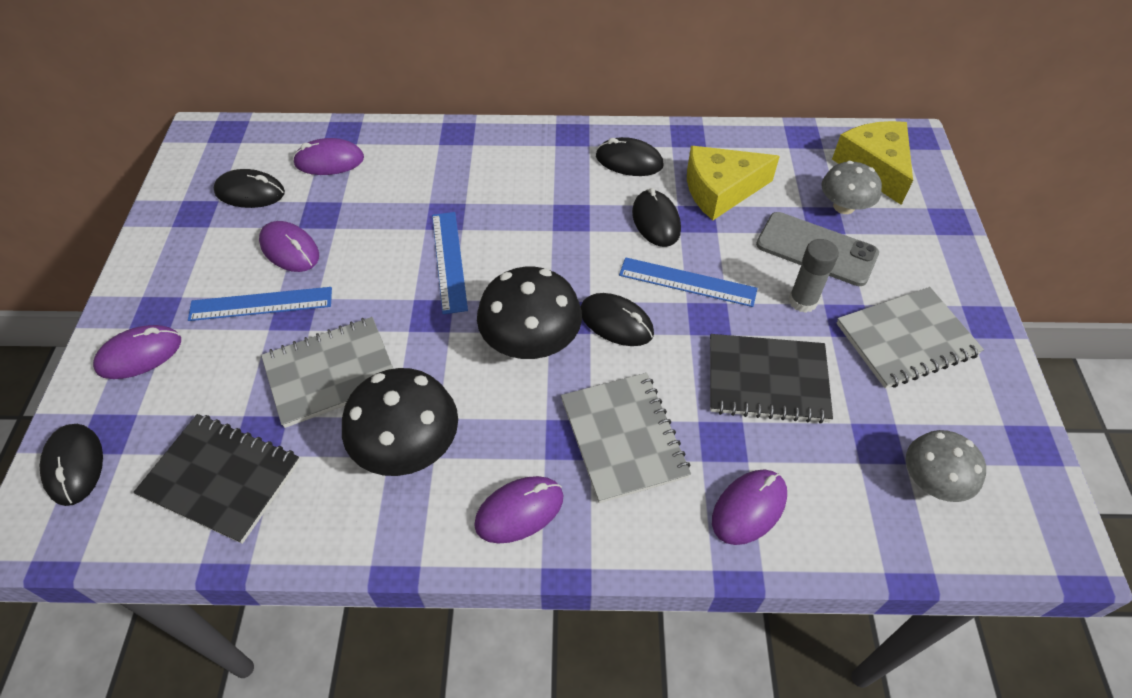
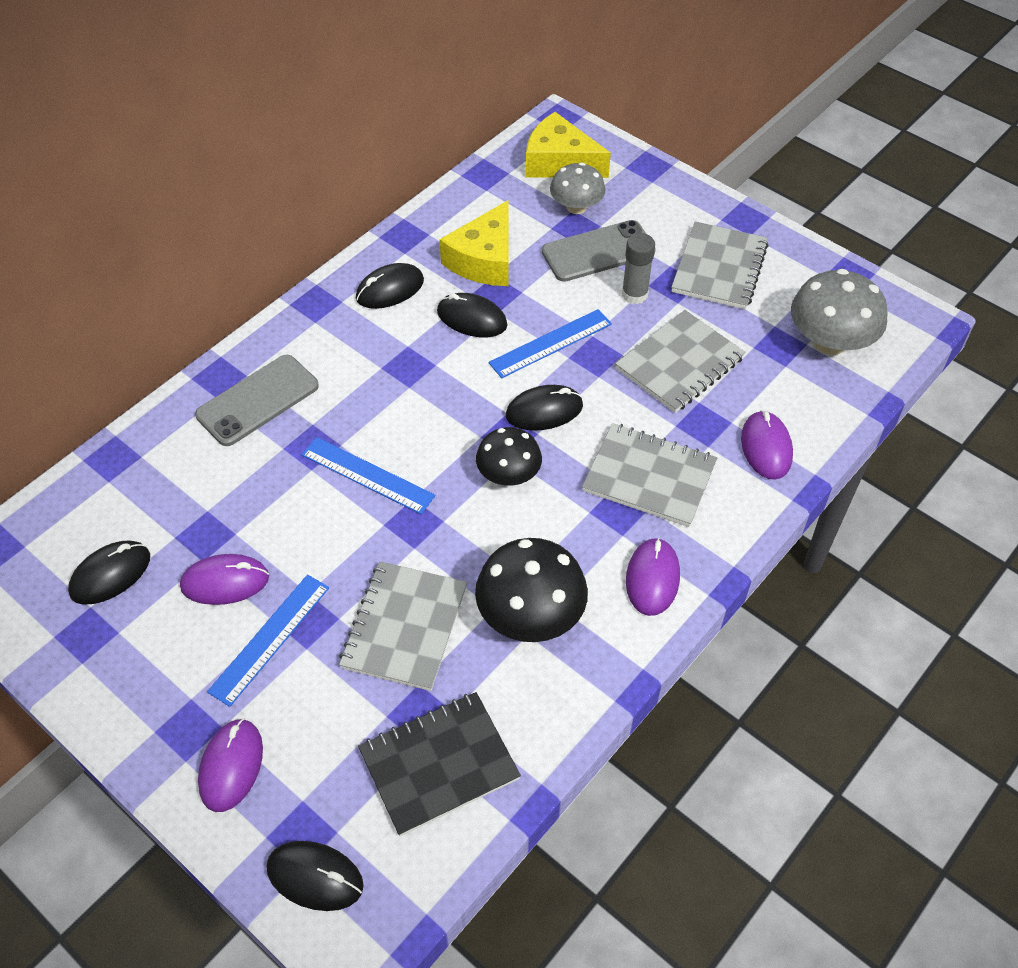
camera: 50 degrees left, 0 degrees up
(329, 161) = (141, 490): purple mouse -> none
(456, 164) = (258, 401): none -> grey phone
(531, 342) = (508, 474): black mushroom -> black mushroom, size x0.65
(767, 380) = (679, 363): black notebook -> grey notebook
(932, 481) = (830, 341): grey mushroom -> grey mushroom, size x1.55

